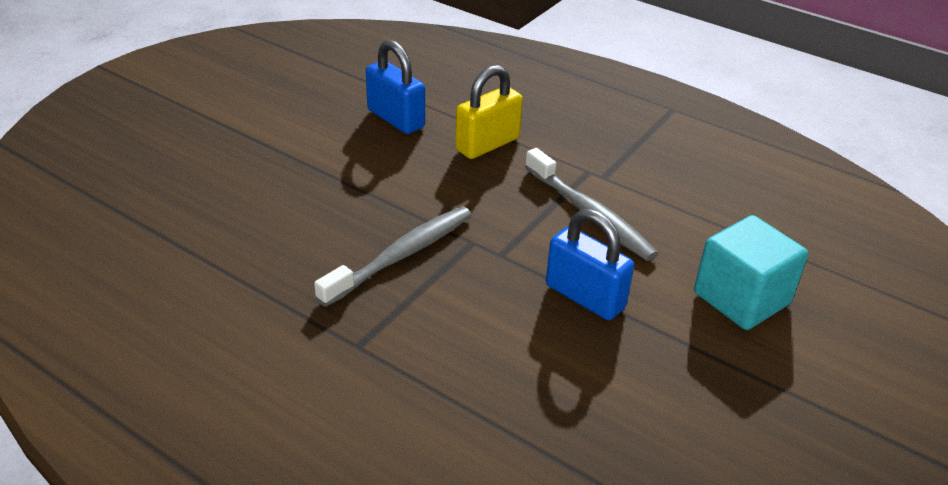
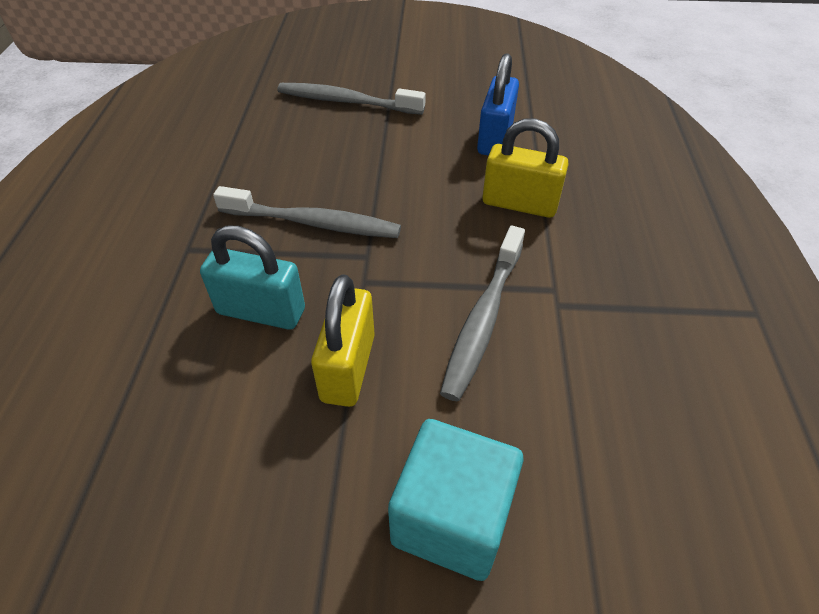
camera: 60 degrees right, 10 degrees up
(240, 170) = (347, 102): none -> grey toothbrush
(485, 323) = (261, 311): none -> turquoise padlock
(585, 296) = (348, 367): blue padlock -> yellow padlock

